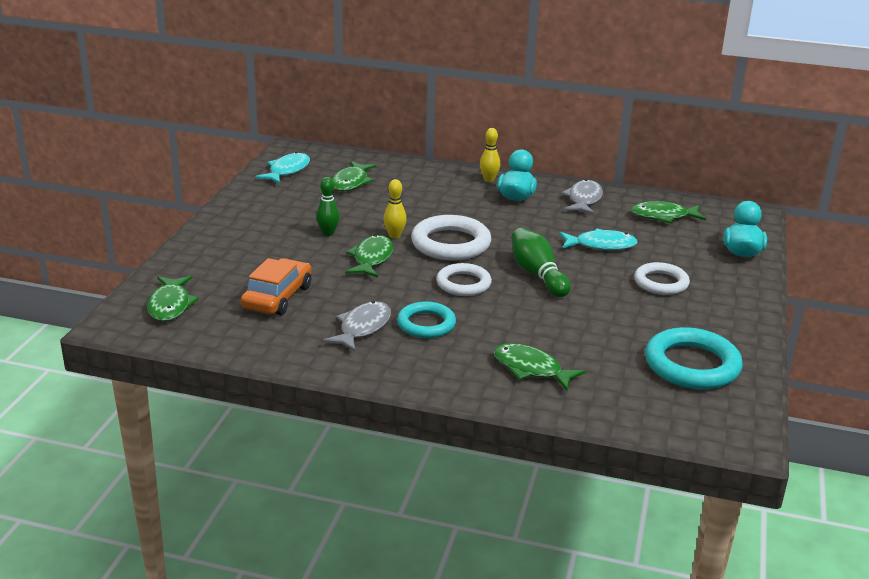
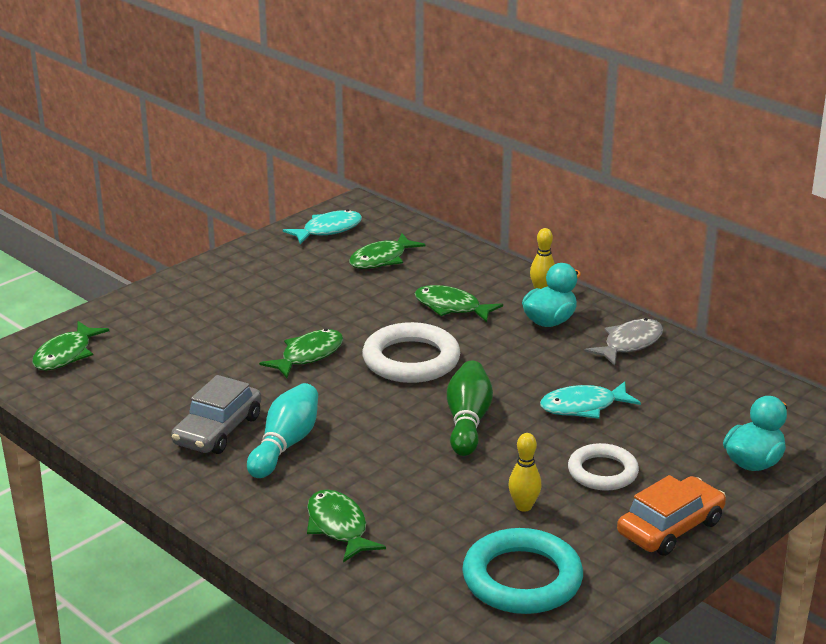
camera: 30 degrees right, 0 degrees up
(277, 297) = (171, 373): orange car -> orange car (670, 527)
(328, 233) = (294, 314): green bowling pin -> none
(362, 328) = (218, 430): grey fish -> grey car
(394, 235) = (360, 335): yellow bowling pin -> yellow bowling pin (524, 506)
(426, 324) = (285, 445): turquoise ring -> turquoise bowling pin
(463, 284) = (373, 410): white ring -> none
(601, 245) = (583, 407): turquoise fish -> turquoise fish turned 135 degrees clockwise
(663, 216) = (706, 390): green fish -> green fish (451, 307)

